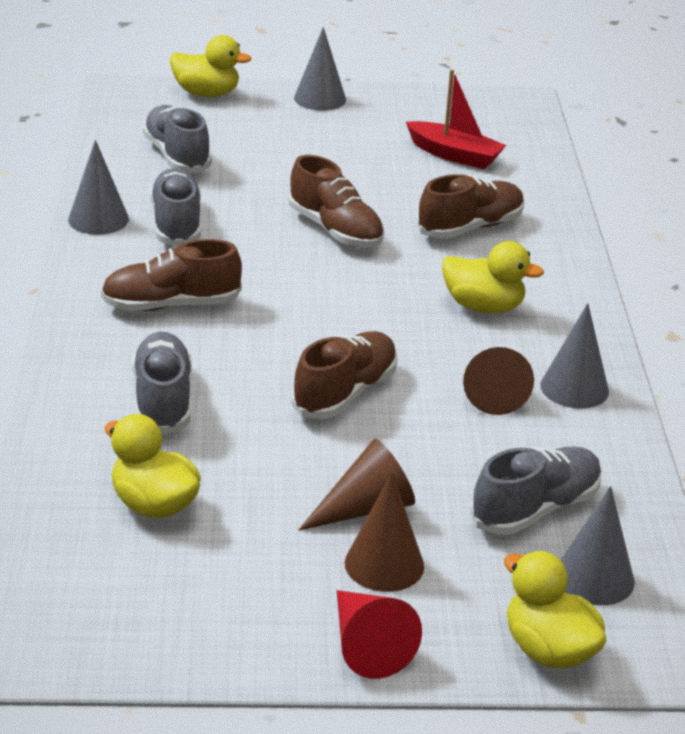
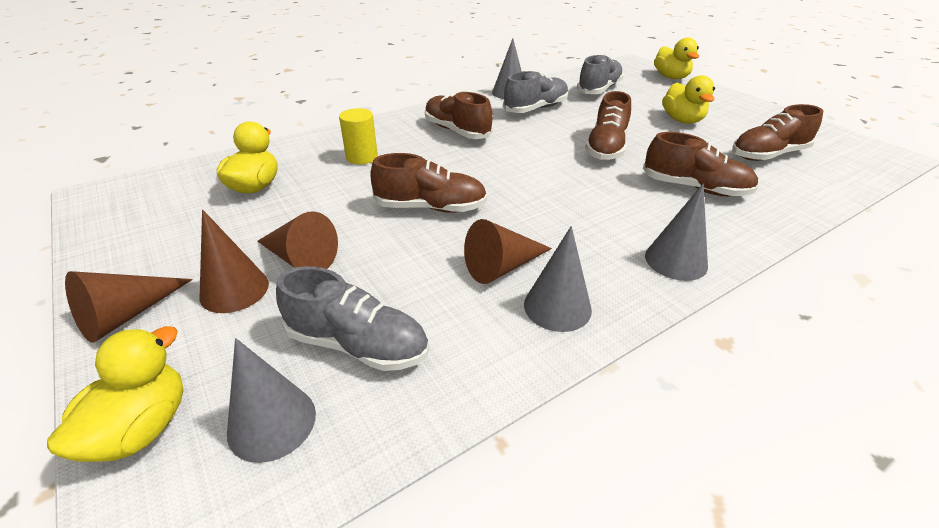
camera: 60 degrees right, 5 degrees up
(163, 400) = (362, 157): grey shoe -> yellow cylinder
(320, 99) = (732, 101): grey cone -> grey cone (676, 260)
(367, 645) = (127, 315): red cone -> brown cone
(454, 155) = (768, 155): red boat -> brown shoe
(483, 307) = (606, 225): yellow duck -> yellow duck (682, 120)

